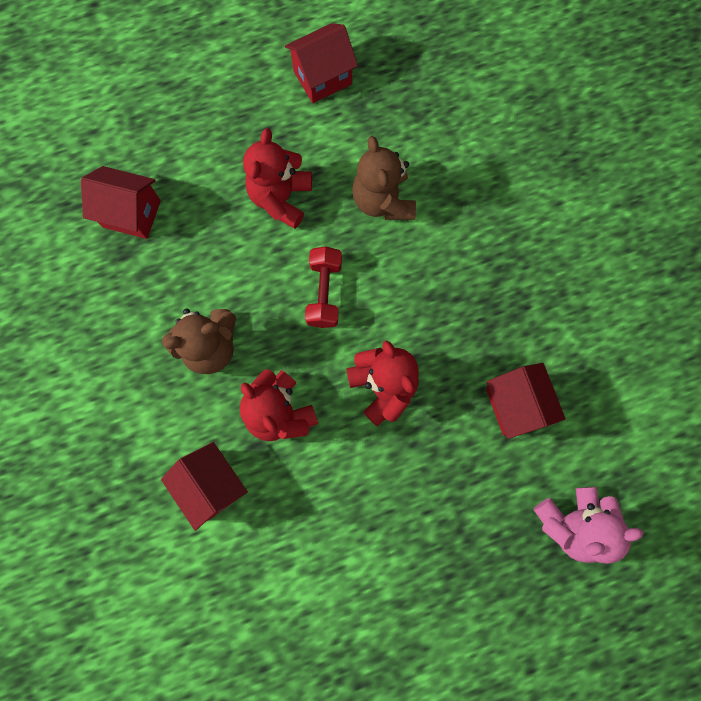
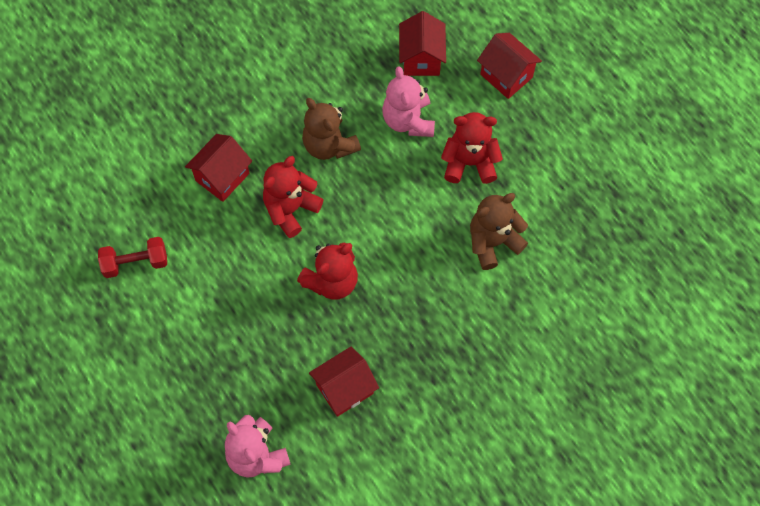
camera: 75 degrees right, 10 degrees down
(207, 249) = (408, 120): none -> pink teddy bear
(322, 78) = (591, 166): red house -> red house (506, 76)
(324, 292) = (398, 217): red dumbbell -> red dumbbell (135, 263)

